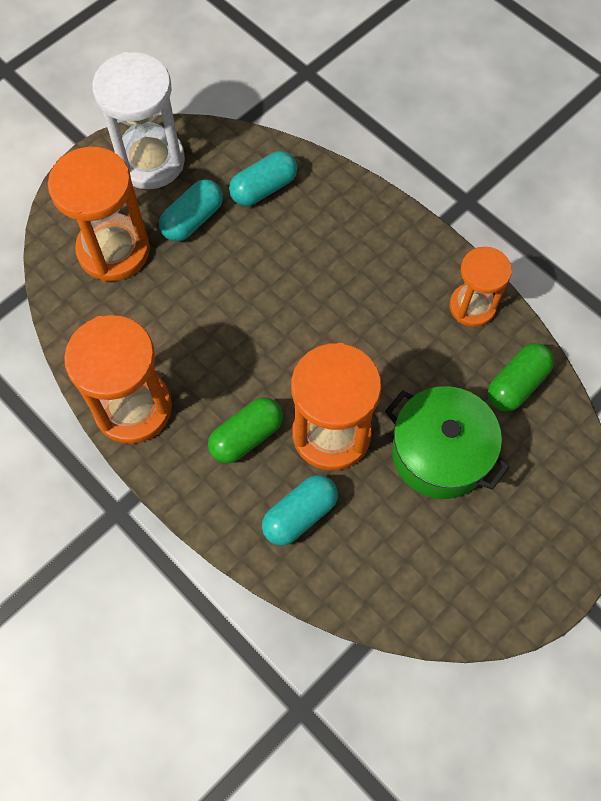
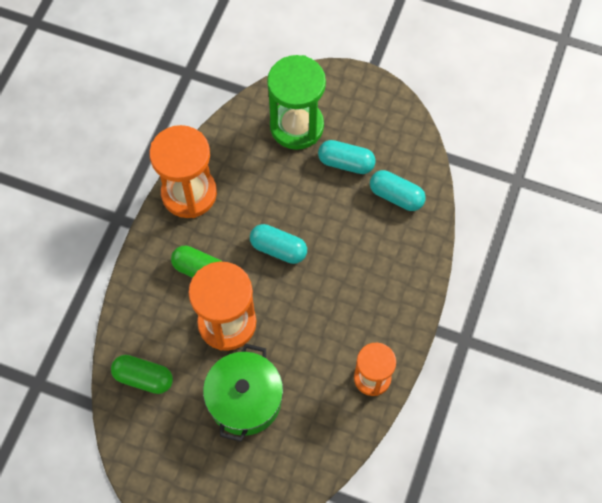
camera: 65 degrees right, 0 degrees up
(113, 250) = (296, 126): orange hourglass -> green hourglass
(150, 161) = (378, 114): white hourglass -> none
(300, 514) = (161, 327): turquoise capsule -> turquoise capsule (278, 249)
(516, 384) = (324, 433): green capsule -> green capsule (143, 378)

